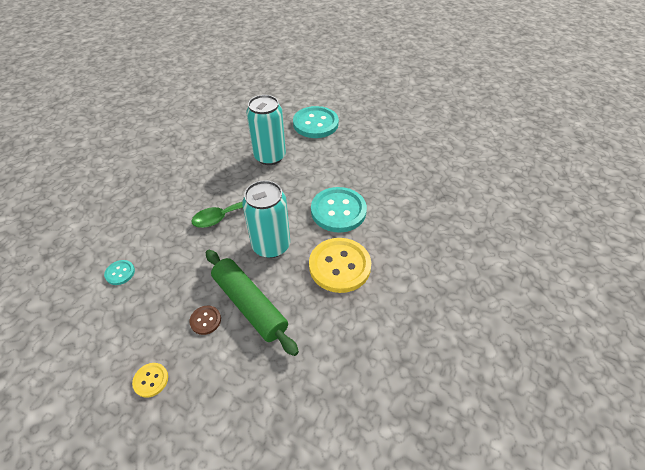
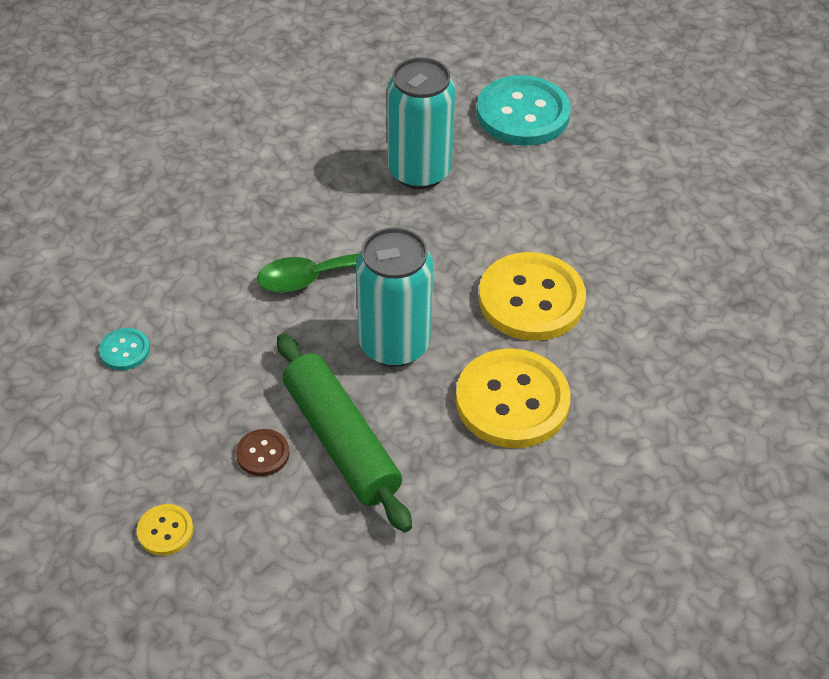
camera: 10 degrees right, 0 degrees up
(338, 211) = (531, 299): turquoise button -> yellow button

